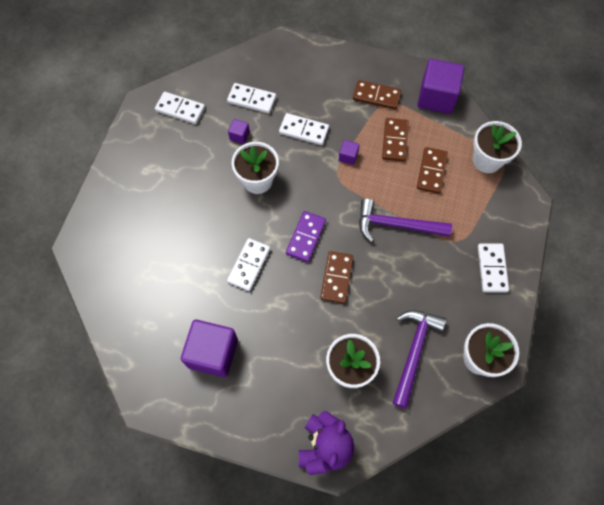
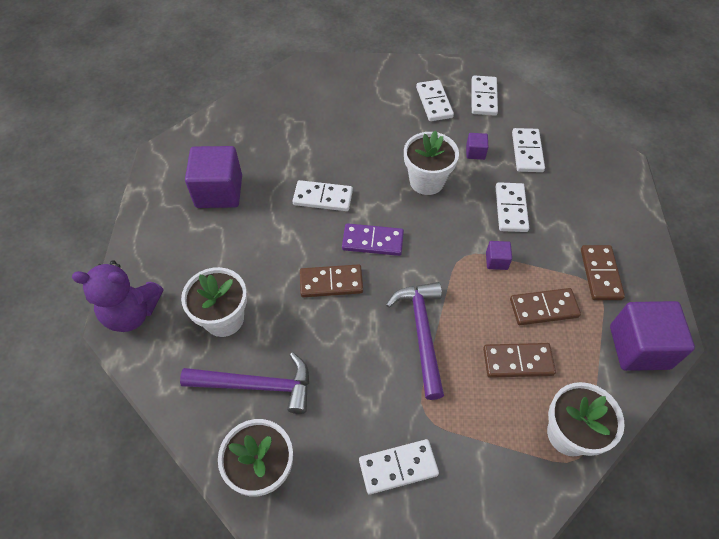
camera: 75 degrees right, 10 degrees down
(171, 148) = (434, 102): none -> white domino

